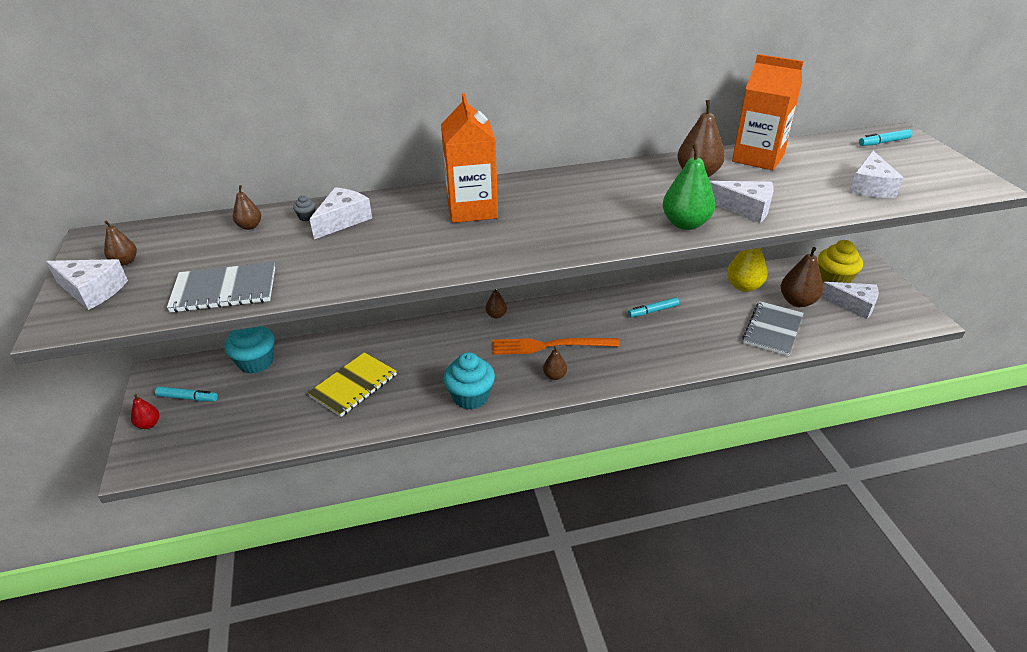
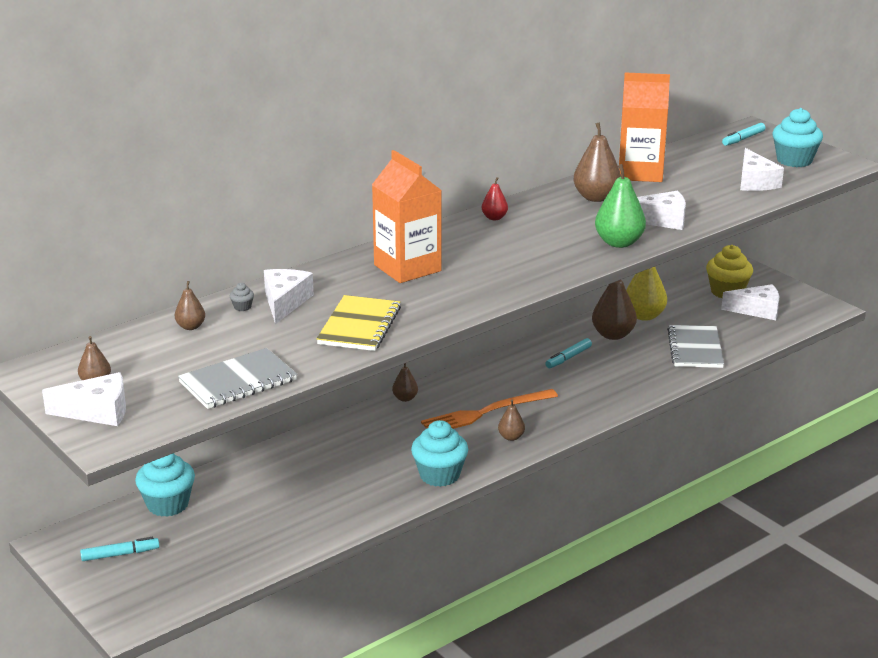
camera: 25 degrees left, 10 degrees down
(149, 424) = (100, 587): red pear -> red pear (494, 218)
(353, 386) = (304, 497): yellow notebook -> yellow notebook (359, 326)
(797, 301) = (703, 318): brown pear -> brown pear (613, 335)
(926, 172) = (794, 160): none -> turquoise cupcake

